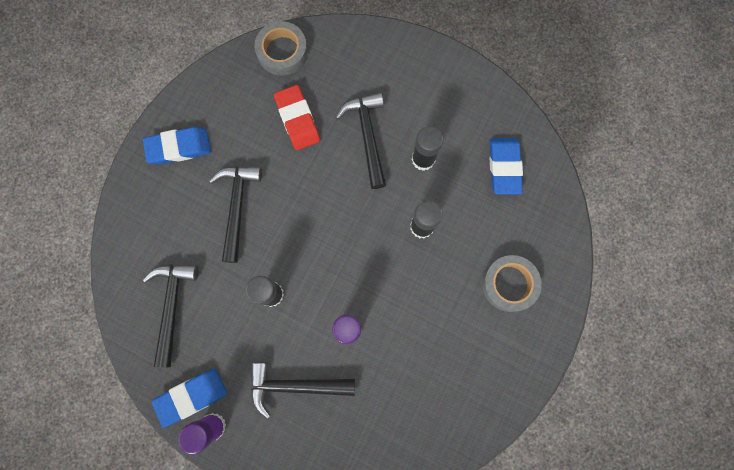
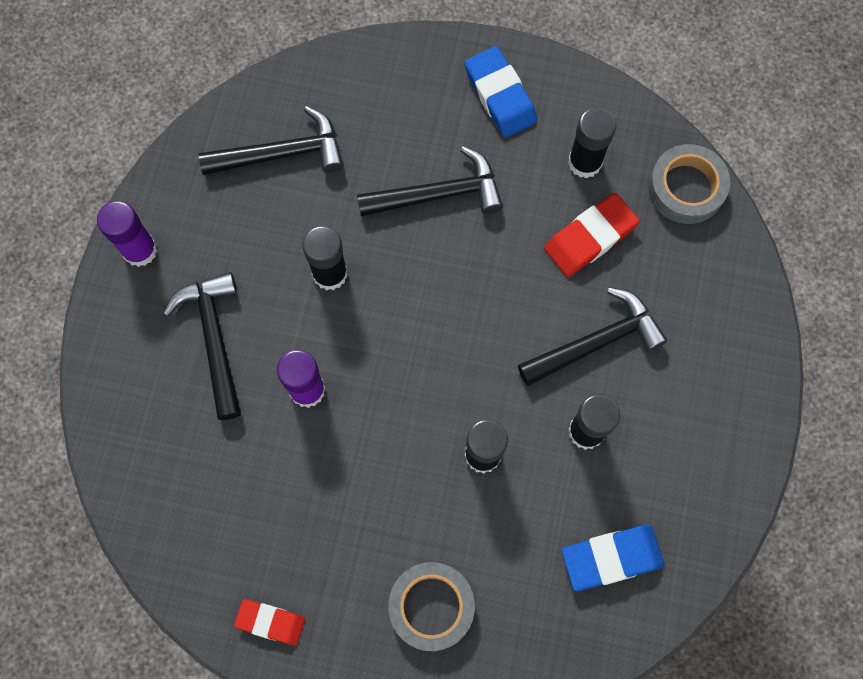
camera: 75 degrees right, 5 degrees down
(191, 396) = (171, 212): blue eraser -> none
(245, 107) = (585, 162): none -> black glue stick
(496, 390) = (270, 622): none -> red eraser

